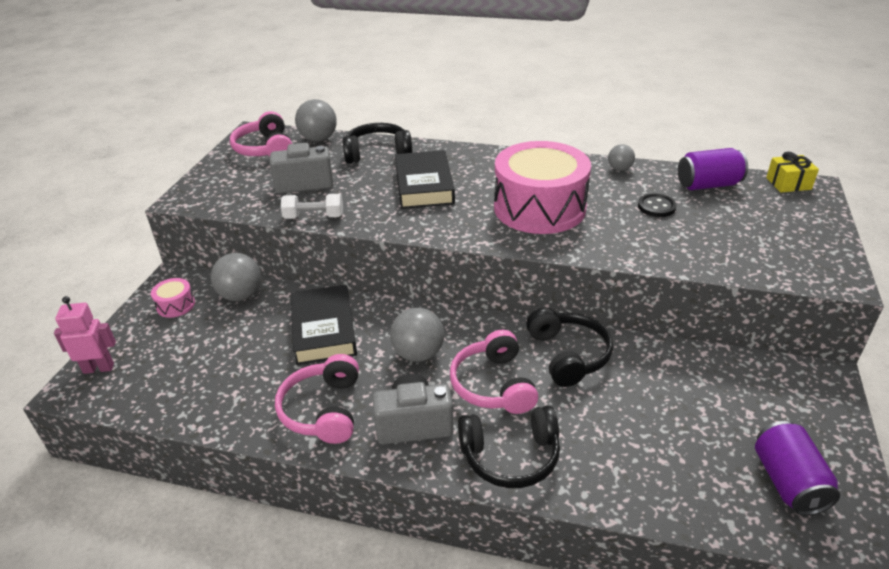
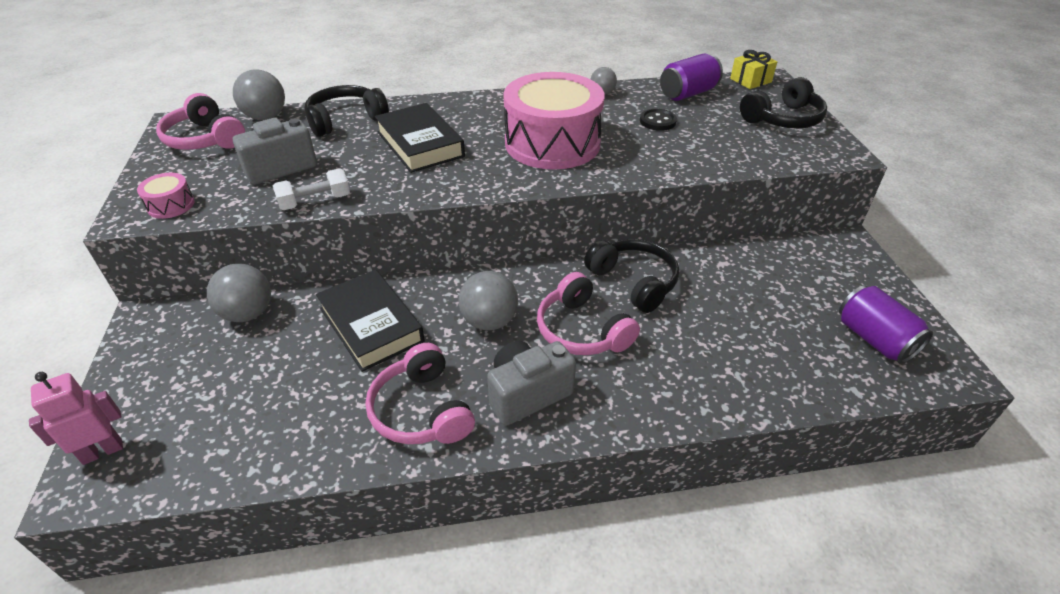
camera: 25 degrees left, 5 degrees up
(176, 305) = (168, 346): pink drum -> pink drum (171, 205)
(510, 456) = (639, 394): black headphones -> black headphones (782, 119)

